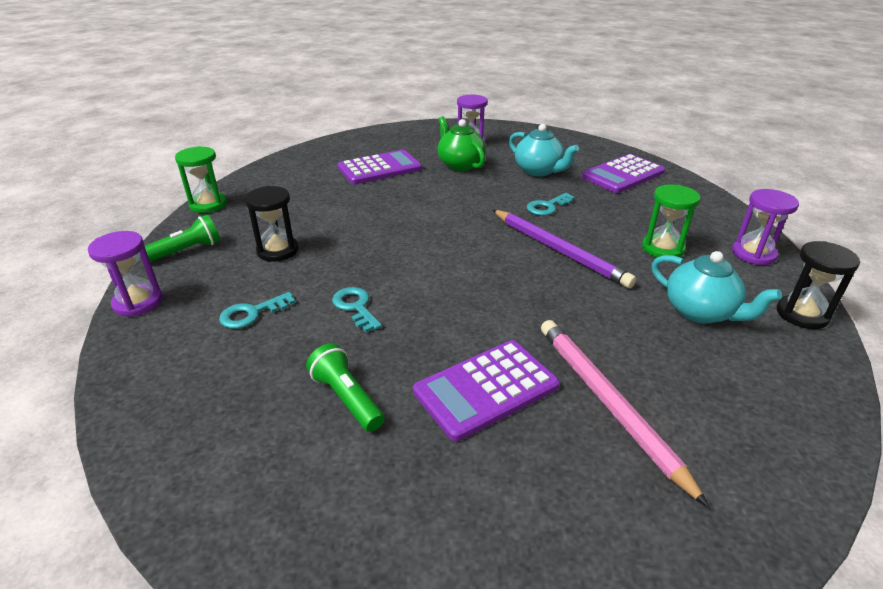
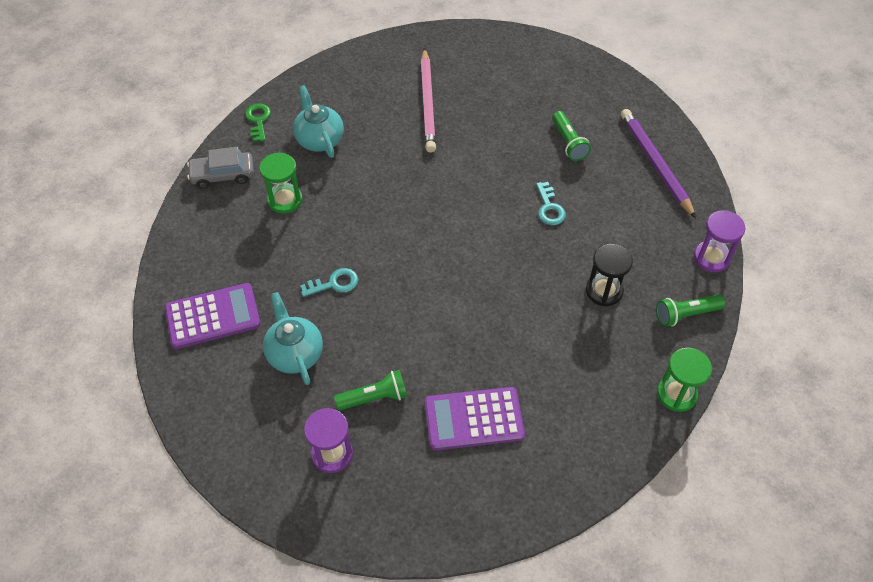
camera: 160 degrees left, 20 degrees up
(252, 313) = (624, 222): turquoise key -> none
(460, 164) = (375, 397): green teapot -> green flashlight
(486, 389) = (488, 127): purple calculator -> none
(558, 250) = (368, 222): purple pencil -> purple pencil (655, 164)
(753, 254) = (223, 175): purple hourglass -> grey car
(802, 314) = (258, 120): black hourglass -> green key

